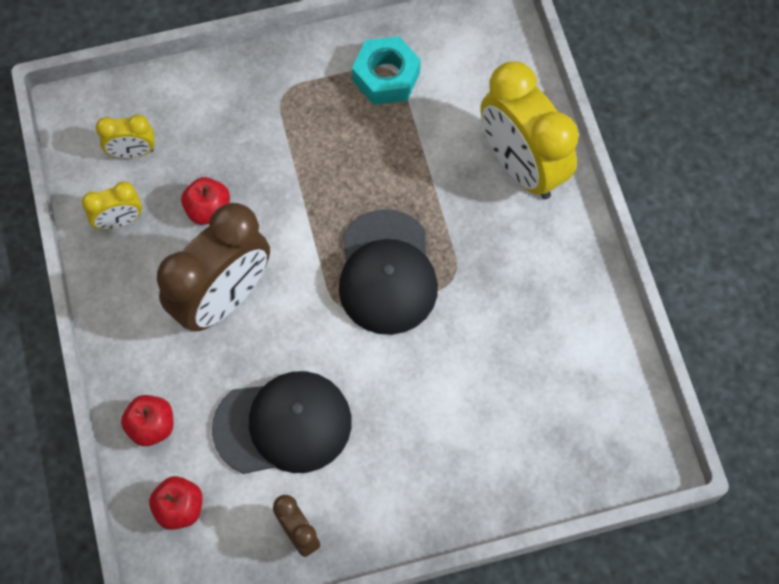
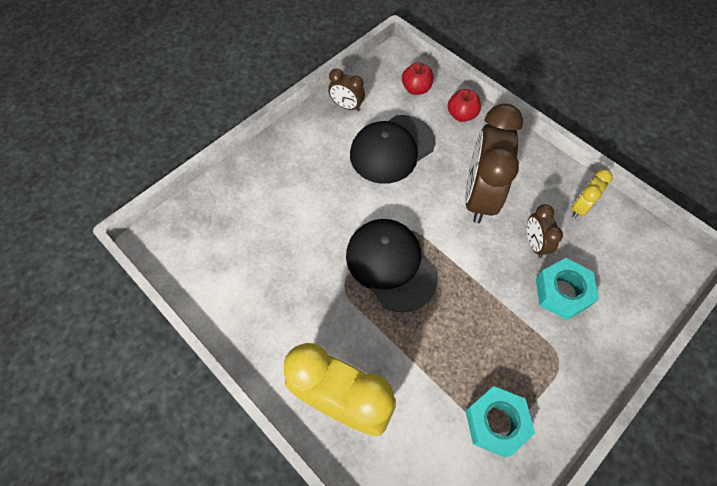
camera: 150 degrees right, 5 degrees down
(132, 152) = (615, 254): yellow clock -> none
(208, 210) = (534, 243): red apple -> brown clock
(225, 147) = (562, 292): none -> turquoise nut

